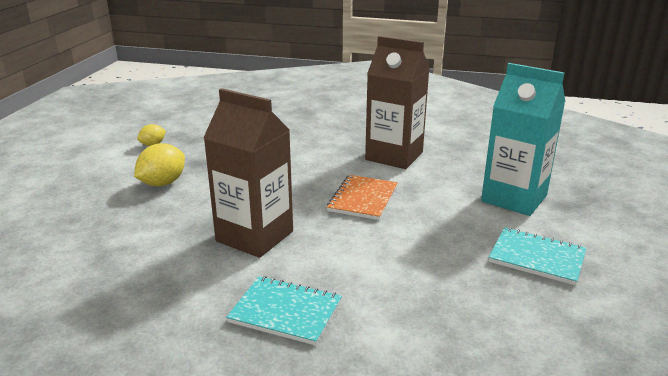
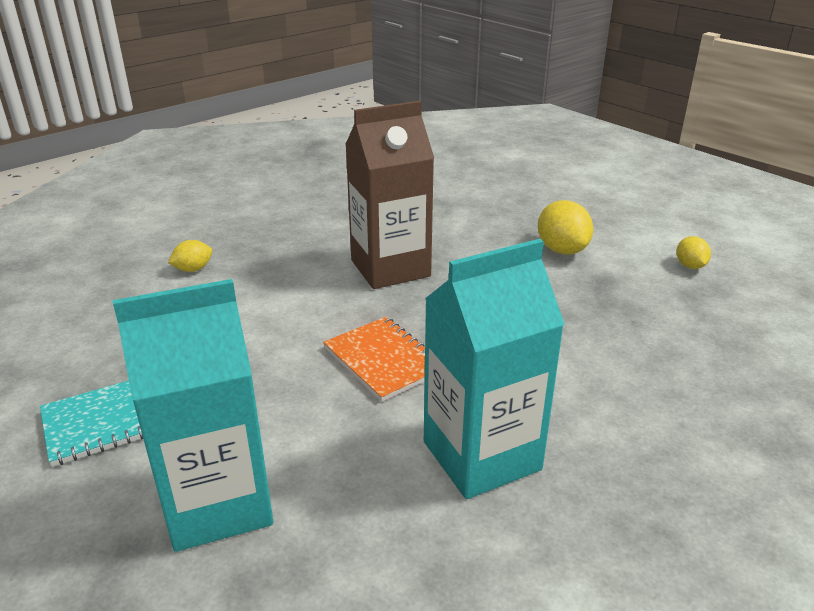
camera: 125 degrees right, 5 degrees up
(285, 312) = (267, 250): turquoise notebook -> none
(364, 336) = (193, 269): none -> yellow lemon
(394, 156) = (481, 455): brown carton -> turquoise carton

